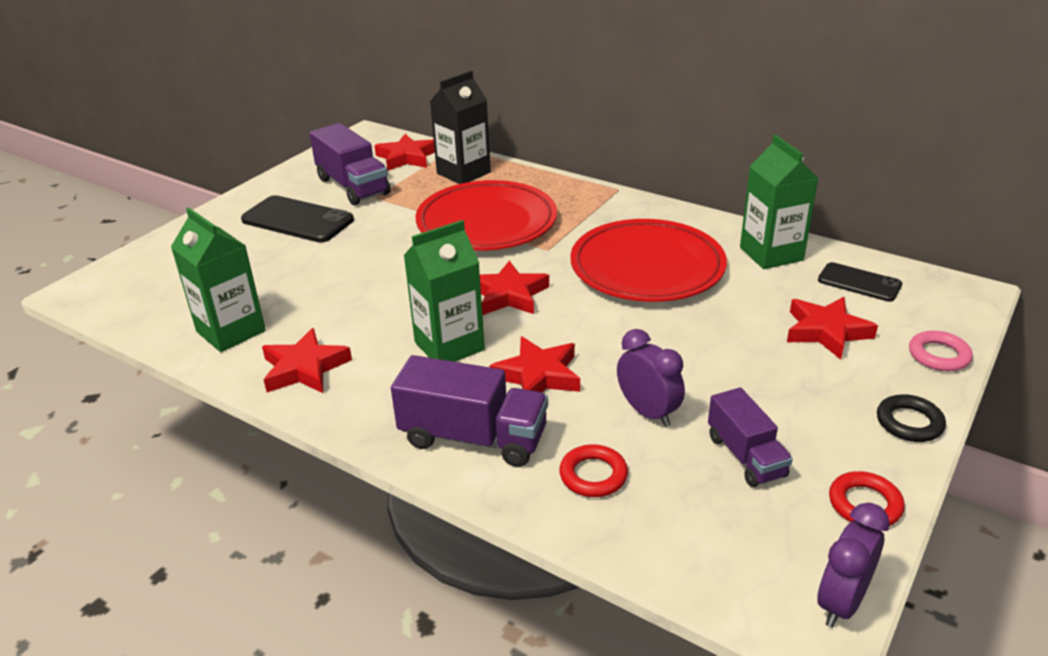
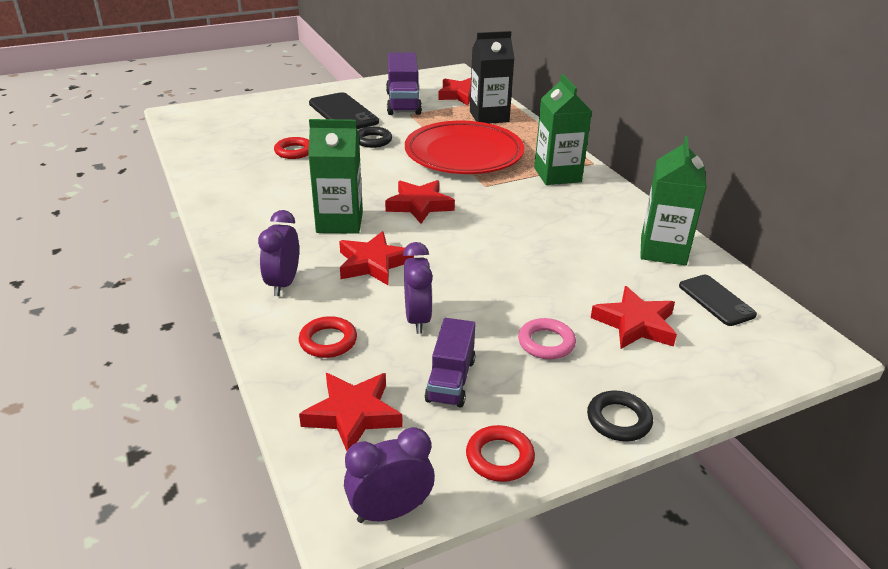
camera: 30 degrees right, 0 degrees up
(231, 331) = (225, 164): green carton -> green carton (557, 175)
(296, 285) = (294, 151): none -> red ring
(304, 368) = (239, 201): red star -> red star (353, 415)
(372, 241) = (373, 140): none -> black ring
(473, 438) = (283, 283): purple truck -> purple clock
(647, 268) = (544, 224): red plate -> none
(939, 355) = (717, 384): pink ring -> pink ring (546, 343)

